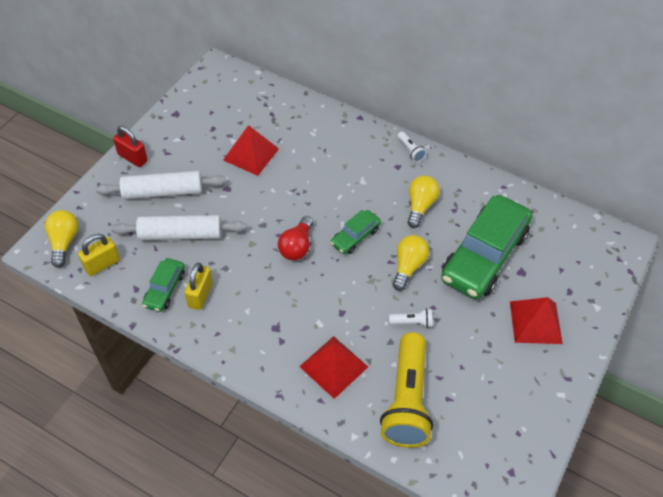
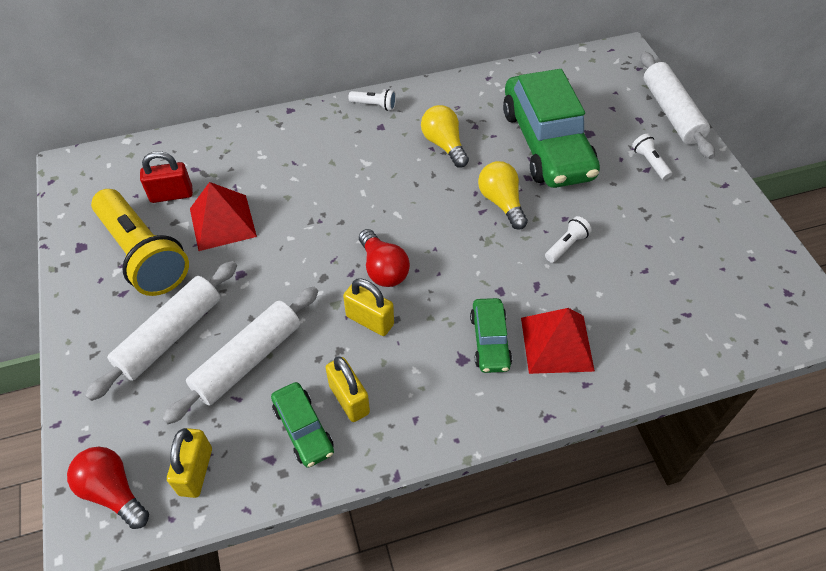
camera: 45 degrees left, 0 degrees up
(64, 242) = (113, 491): yellow light bulb -> red light bulb
(133, 158) = (85, 330): red padlock -> red padlock (171, 195)
(257, 266) = (370, 320): none -> yellow padlock
(355, 236) = (424, 215): green car -> green car (490, 341)
(407, 400) = (648, 313): yellow flashlight -> yellow flashlight (143, 254)
(535, 322) = (649, 162): red pyramid -> white flashlight
(599, 305) = (671, 112): none -> white rolling pin

